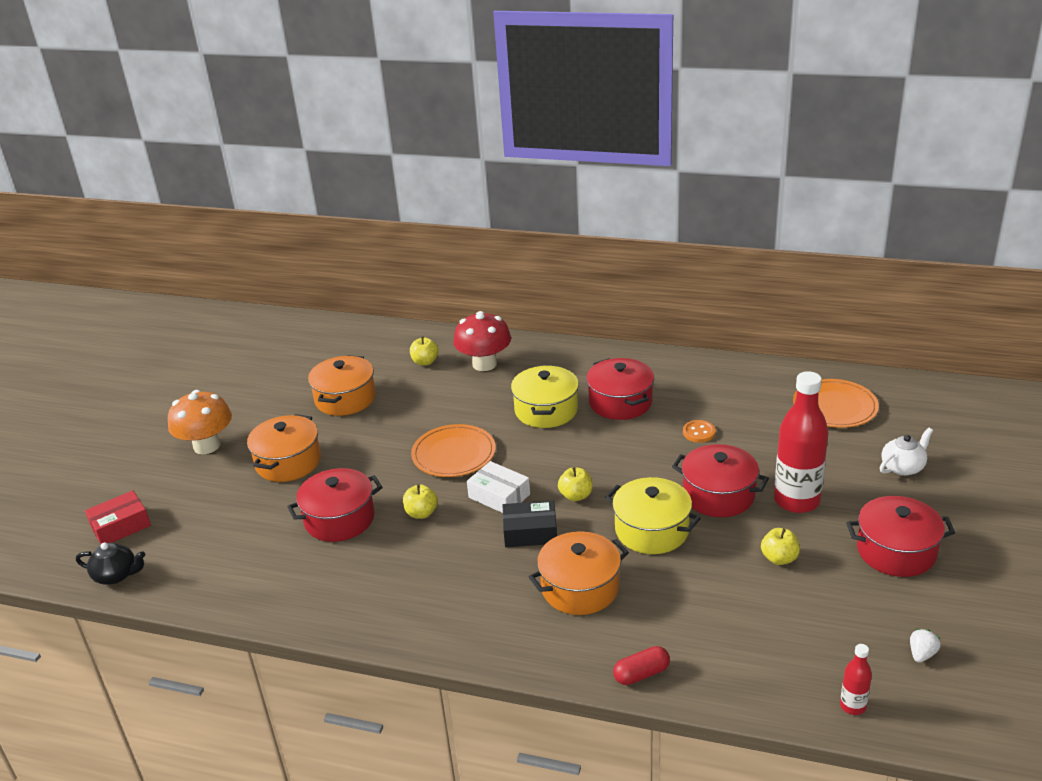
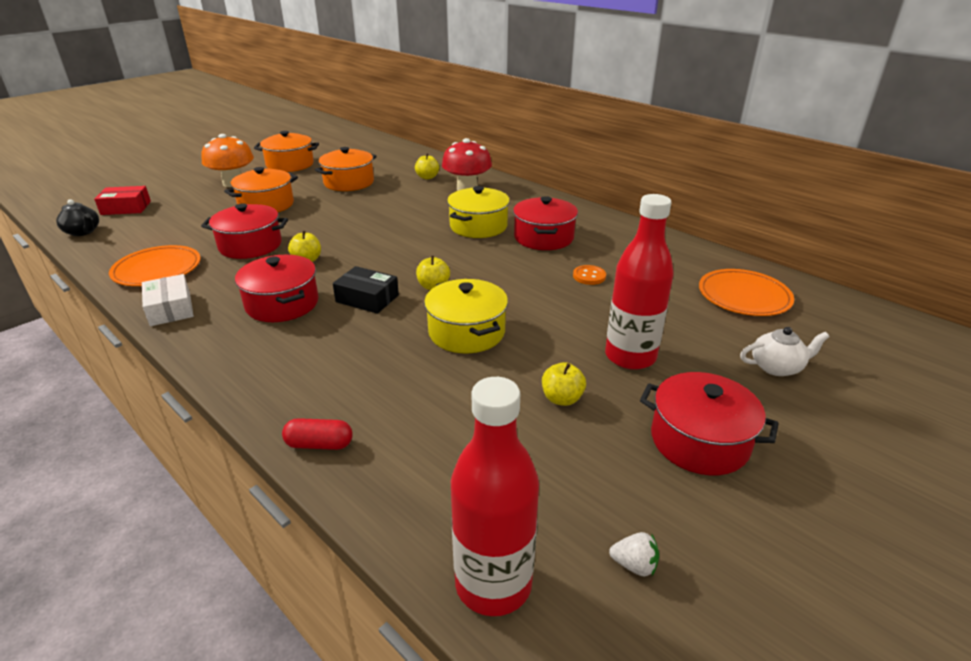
camera: 25 degrees right, 0 degrees up
(453, 454) = (377, 232): orange plate -> orange plate (157, 269)
(499, 496) = (375, 267): white box -> white box (170, 309)
(580, 588) = (355, 352): orange pot -> orange pot (290, 164)
(718, 495) = (557, 326): red pot -> red pot (282, 304)
(852, 706) = (493, 584): red bottle -> red bottle, size x2.19
(922, 654) = (634, 565): white strawberry -> white strawberry turned 45 degrees clockwise

